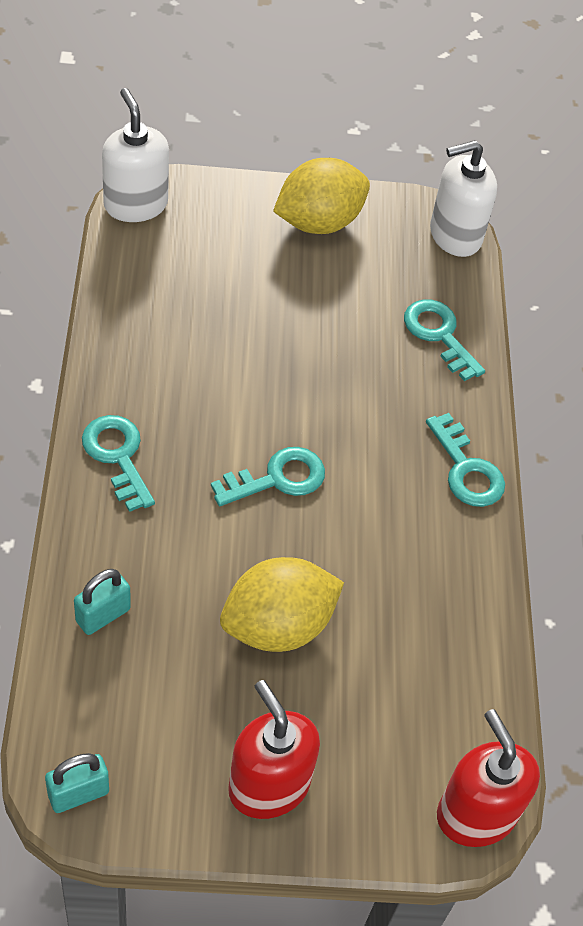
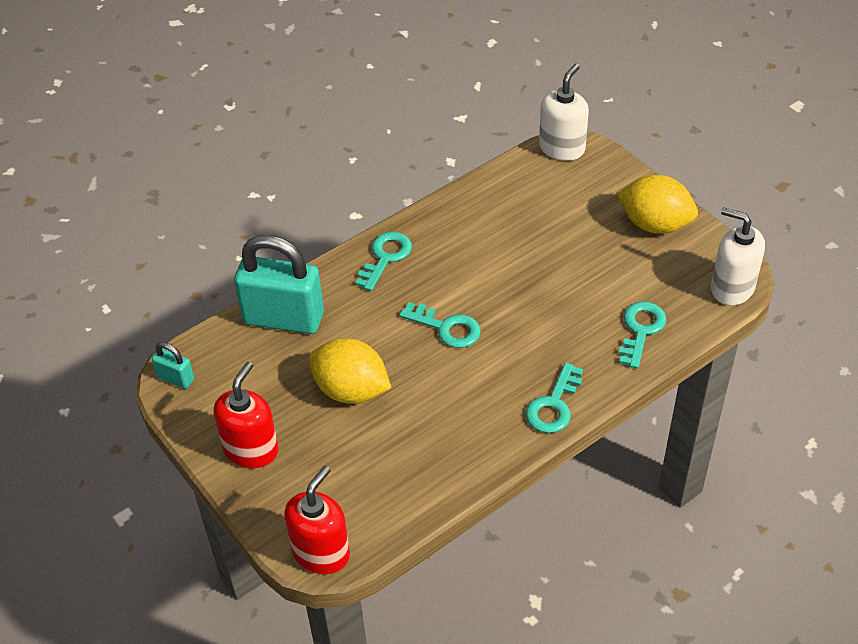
camera: 60 degrees right, 5 degrees down
(103, 615) = (283, 318): turquoise padlock -> turquoise padlock, size x2.20

